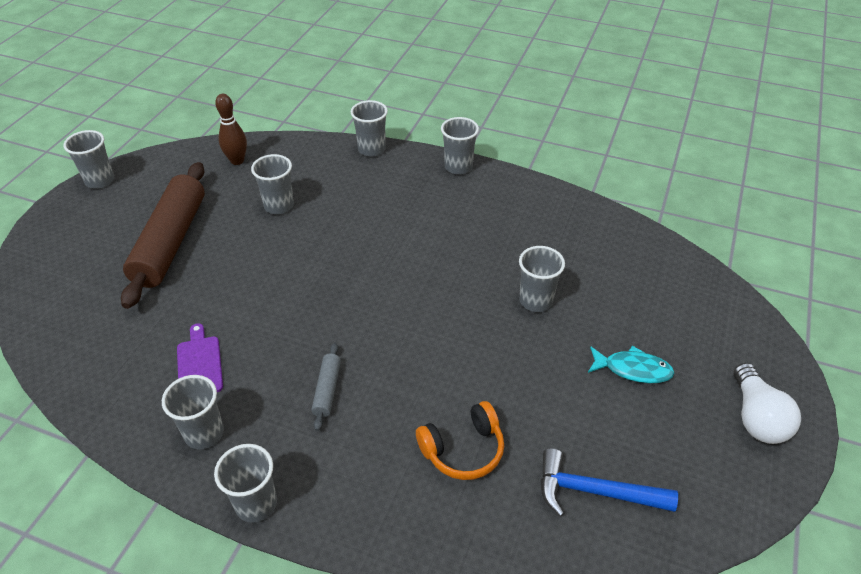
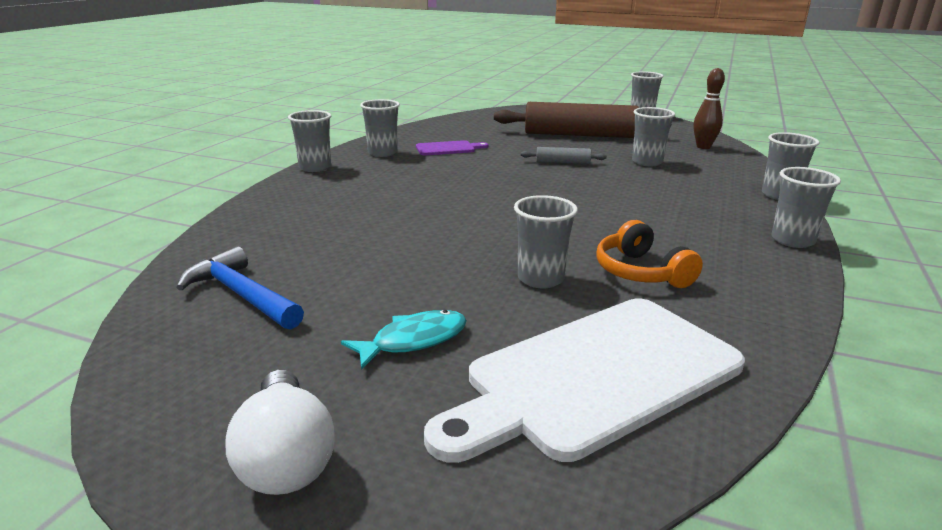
camera: 90 degrees right, 20 degrees down
(327, 390) = (415, 183): grey rolling pin -> grey rolling pin (562, 162)
(463, 450) = (329, 232): orange headphones -> orange headphones (641, 272)
(595, 491) = (241, 295): blue hammer -> blue hammer turned 60 degrees counterclockwise
(633, 369) = (413, 341): turquoise fish -> turquoise fish turned 135 degrees counterclockwise
(647, 286) = (595, 376): none -> white cutting board
(756, 417) = (286, 457): white light bulb -> white light bulb turned 105 degrees counterclockwise

